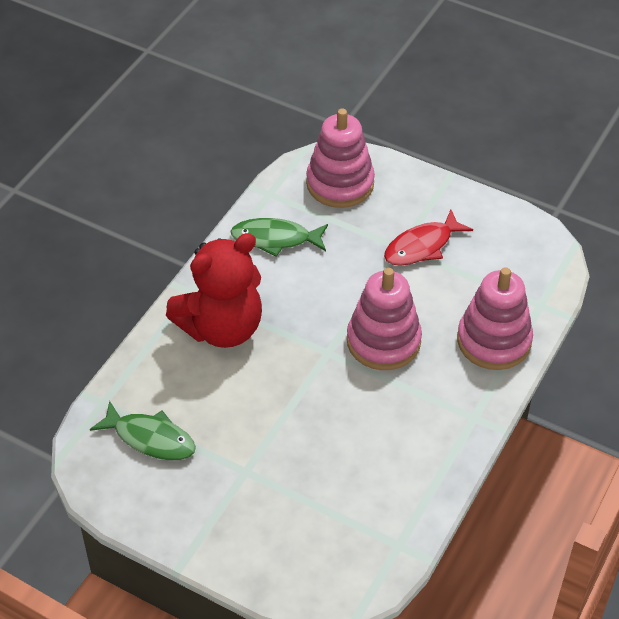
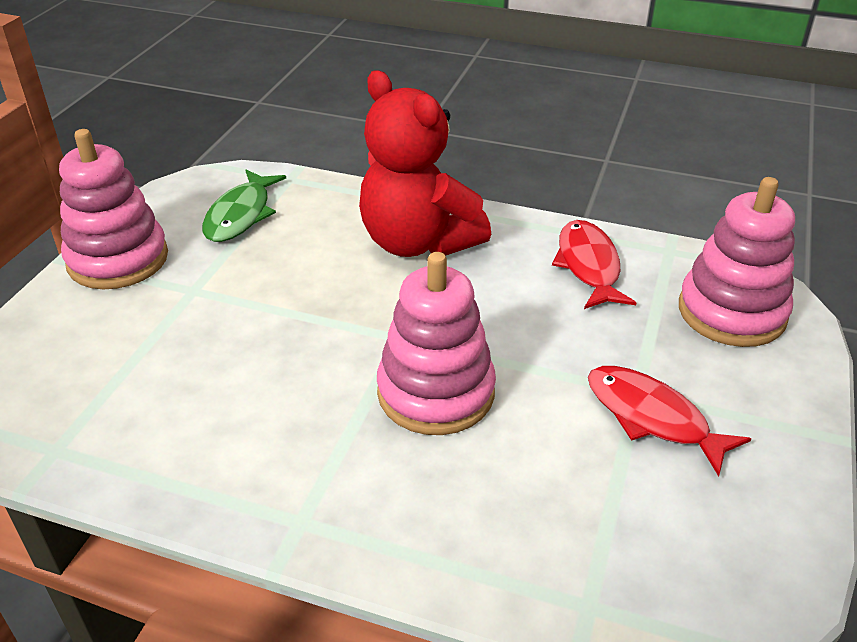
camera: 80 degrees right, 10 degrees down
(275, 239) = (588, 266): green fish -> red fish
(494, 341) = (475, 536): pink stacking toy -> pink stacking toy (118, 259)

